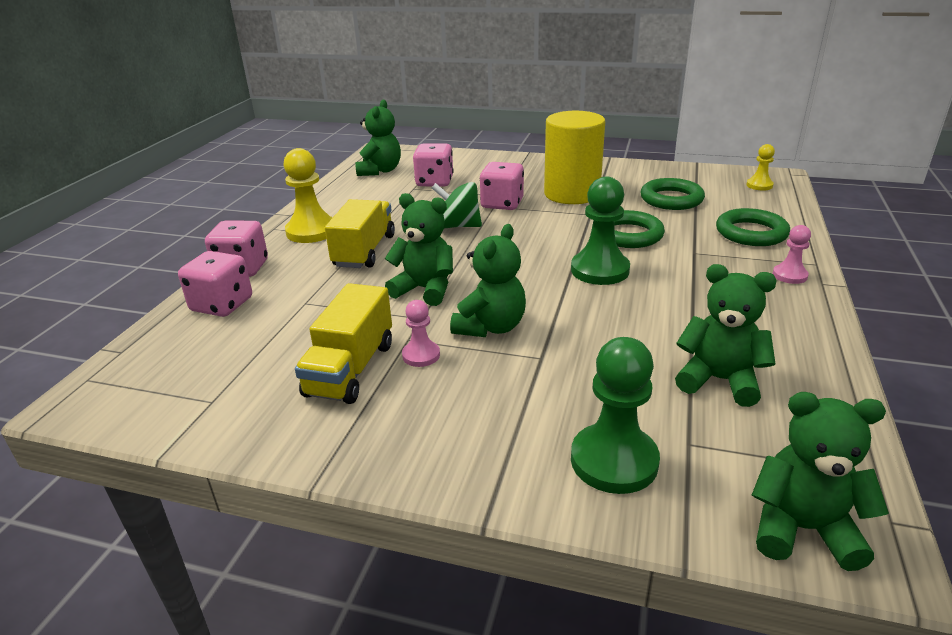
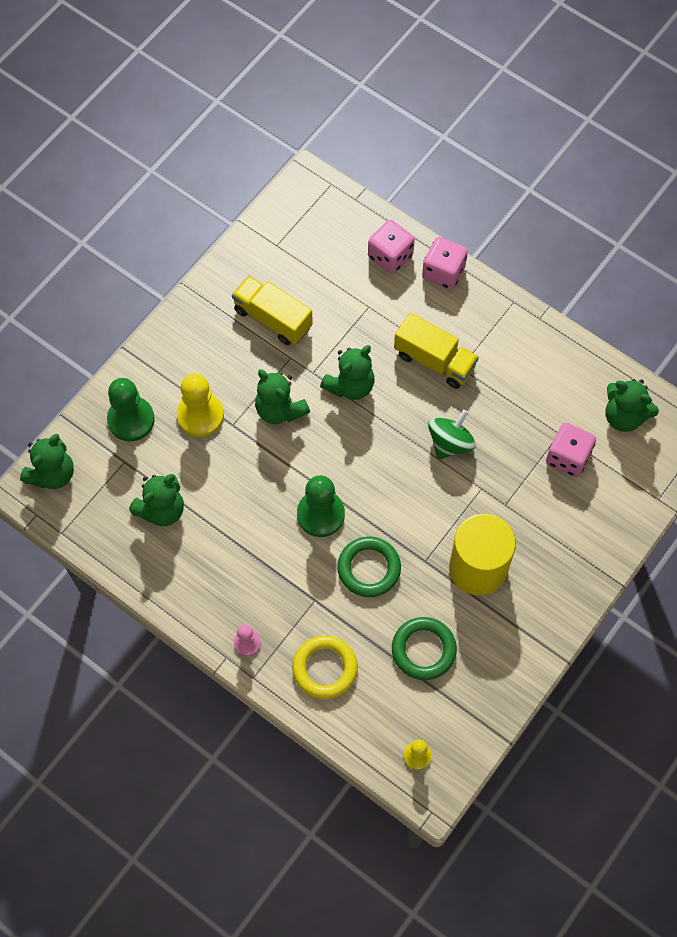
camera: 110 degrees right, 35 degrees up
(311, 231) = (492, 329): yellow pawn -> yellow pawn (200, 415)
(421, 355) = (268, 360): pink pawn -> none
(502, 204) = (483, 497): pink dice -> none
(751, 233) = (324, 668): green ring -> yellow ring

